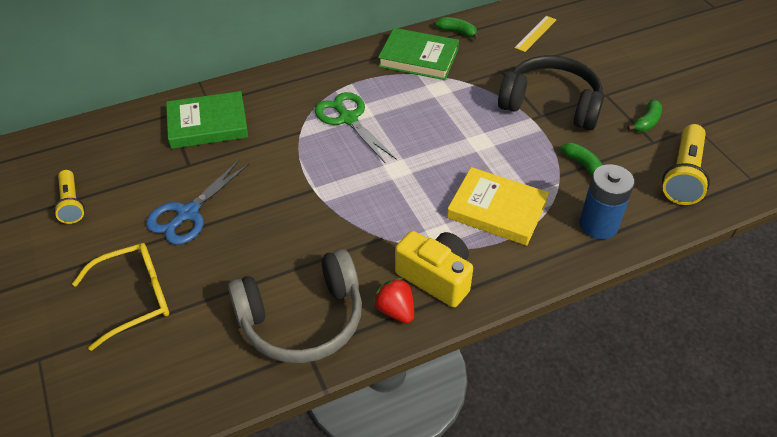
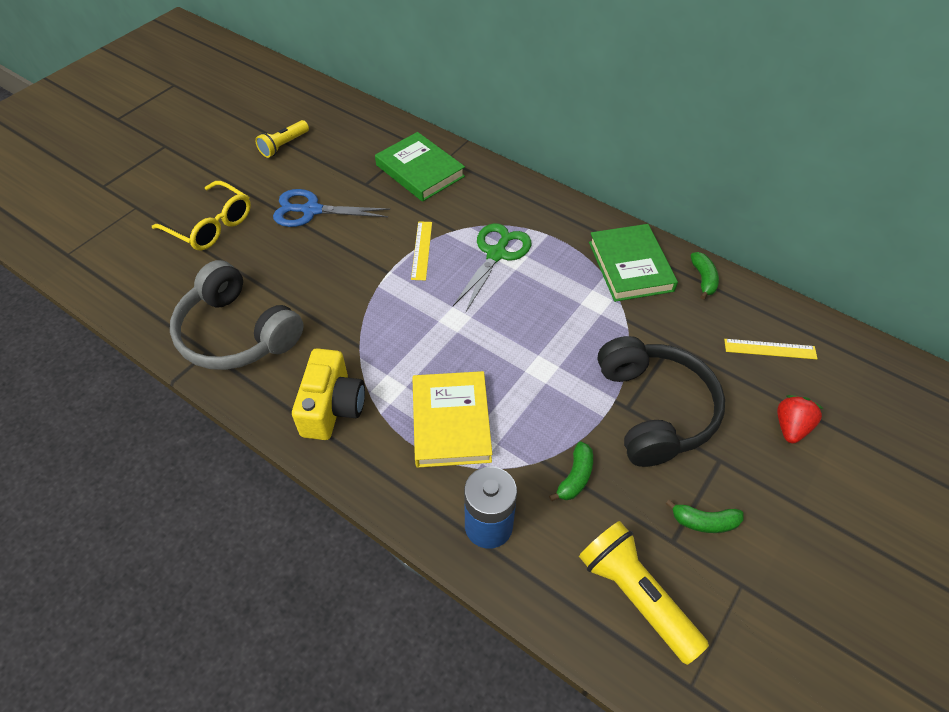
camera: 60 degrees right, 5 degrees up
(305, 159) = (422, 250): none -> yellow ruler
(395, 310) = (277, 393): red strawberry -> red strawberry (790, 427)
(683, 175) = (635, 595): yellow flashlight -> yellow flashlight turned 60 degrees clockwise

